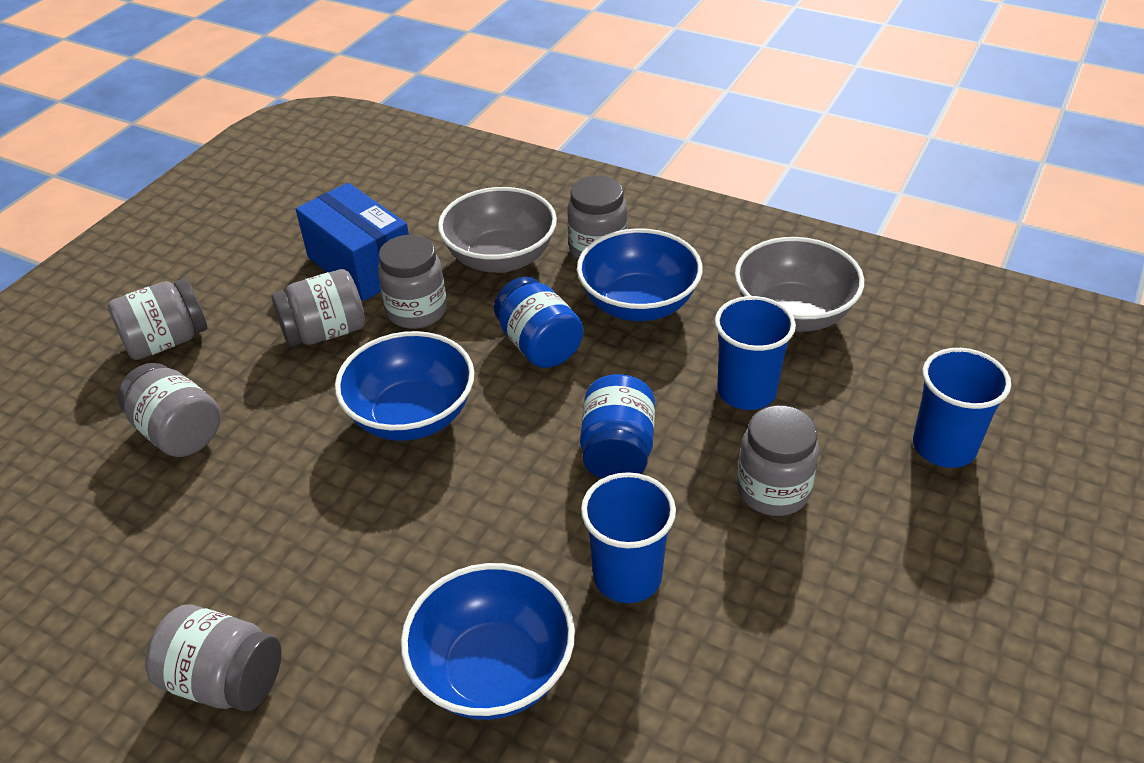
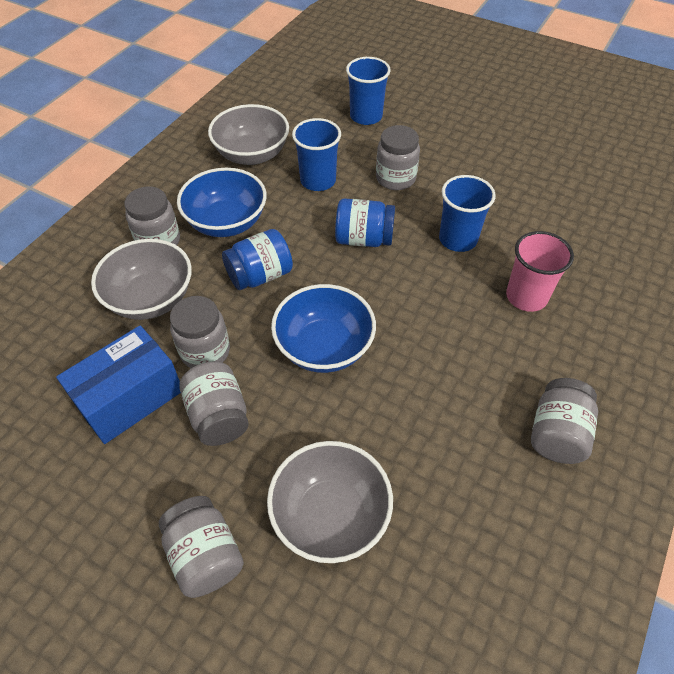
camera: 90 degrees left, 10 degrees up
(178, 432) = (330, 515): grey jar -> grey bowl
(493, 670) = (526, 297): blue bowl -> pink cup

